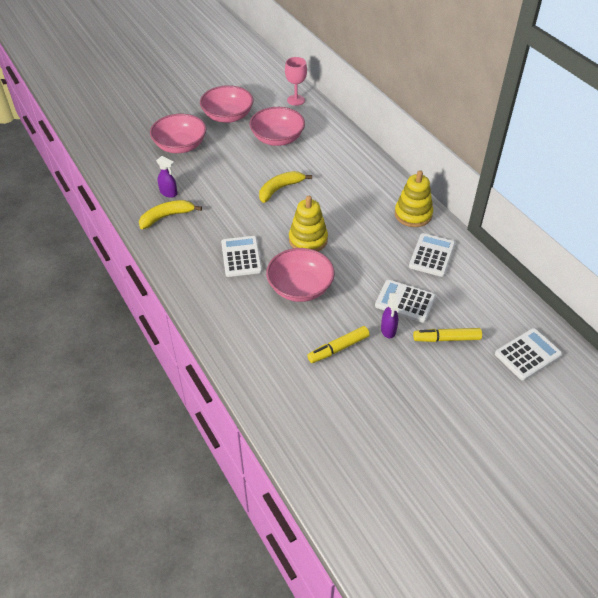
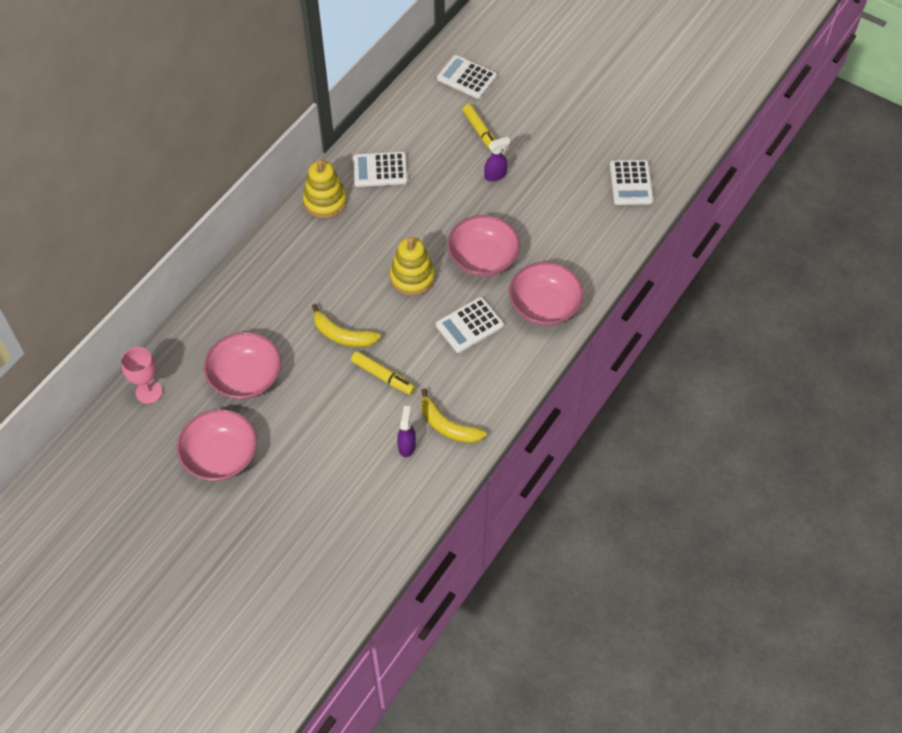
camera: 115 degrees left, 10 degrees up
(180, 146) = (311, 481): pink bowl -> pink bowl (544, 306)
(338, 348) = (538, 204): yellow marker -> yellow marker (383, 376)
(405, 301) = (454, 173): white calculator -> white calculator (631, 183)

